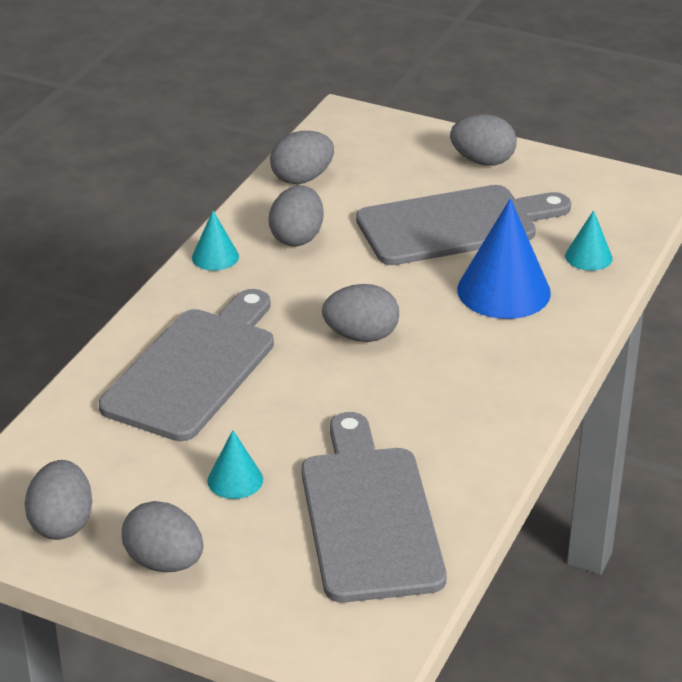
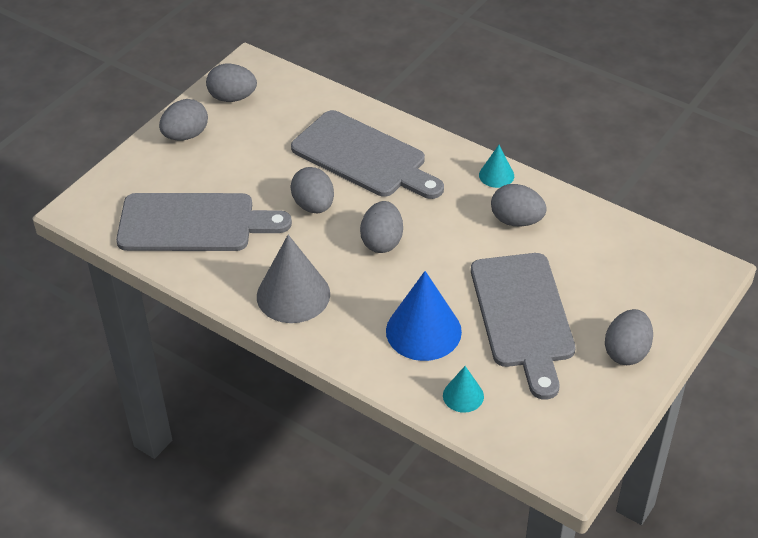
camera: 100 degrees right, 10 degrees up
(235, 480) = (247, 168): turquoise cone -> none
(302, 178) = (604, 232): grey egg -> grey egg (313, 205)
(480, 399) = (293, 295): none -> grey cone

